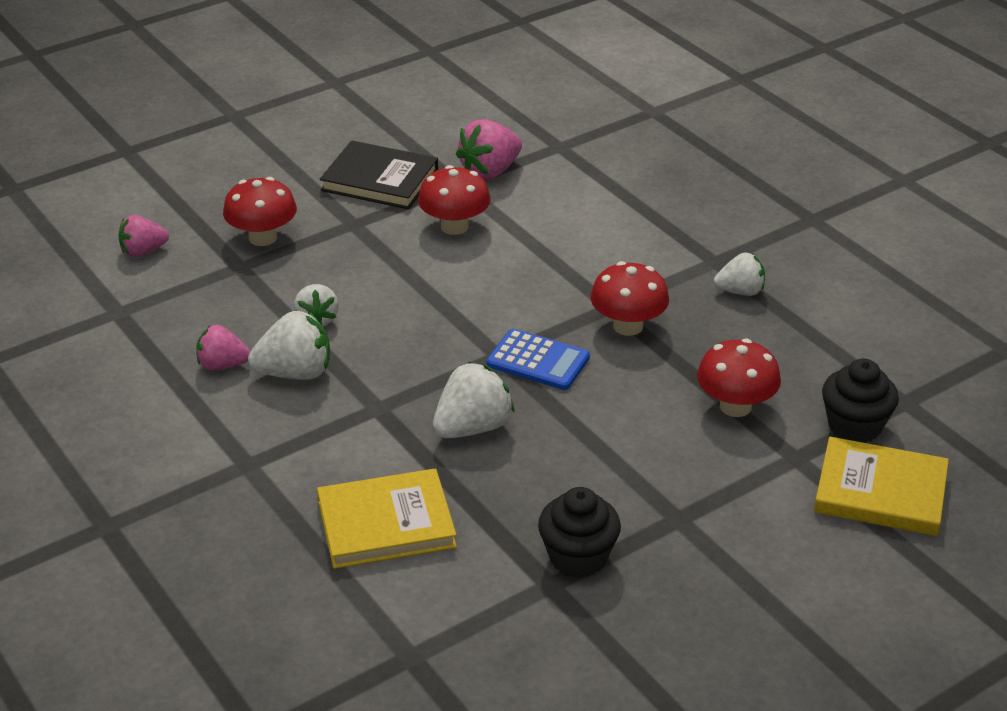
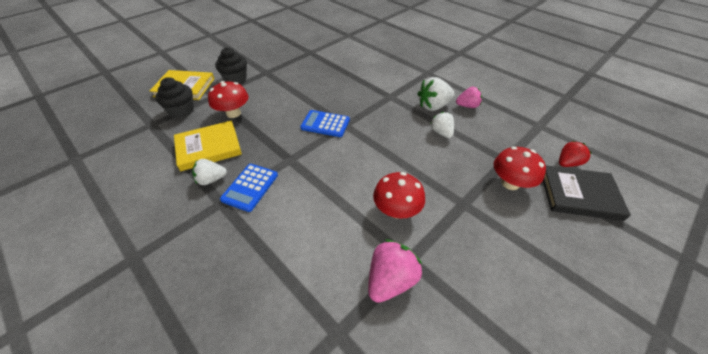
camera: 170 degrees right, 10 degrees up
(143, 251) = (567, 163): pink strawberry -> red strawberry
(380, 180) = (471, 254): black book -> black book (579, 194)
(386, 524) = (368, 61): yellow book -> yellow book (209, 147)
(472, 428) = (348, 93): white strawberry -> none
(578, 557) = (301, 59): black cupcake -> black cupcake (235, 79)
(628, 326) = (280, 148): red mushroom -> none
(674, 275) = (250, 187): none -> blue calculator

